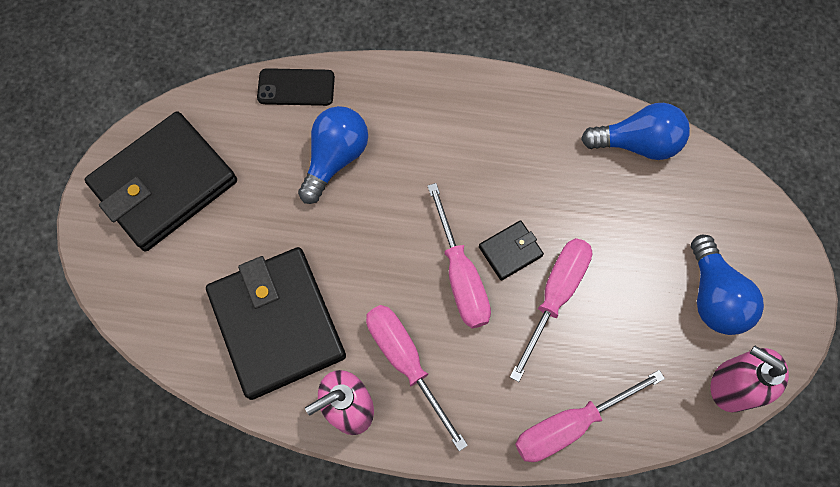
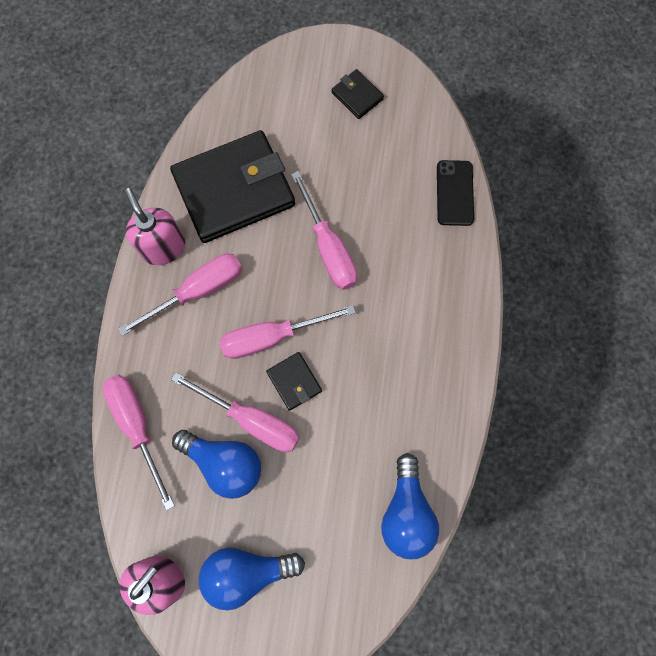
camera: 90 degrees right, 5 degrees up
(165, 184) = (357, 96): black wallet -> black wallet, size x0.43
(335, 159) = (383, 229): blue light bulb -> blue light bulb (224, 463)
(355, 216) = (328, 248): none -> pink screwdriver

